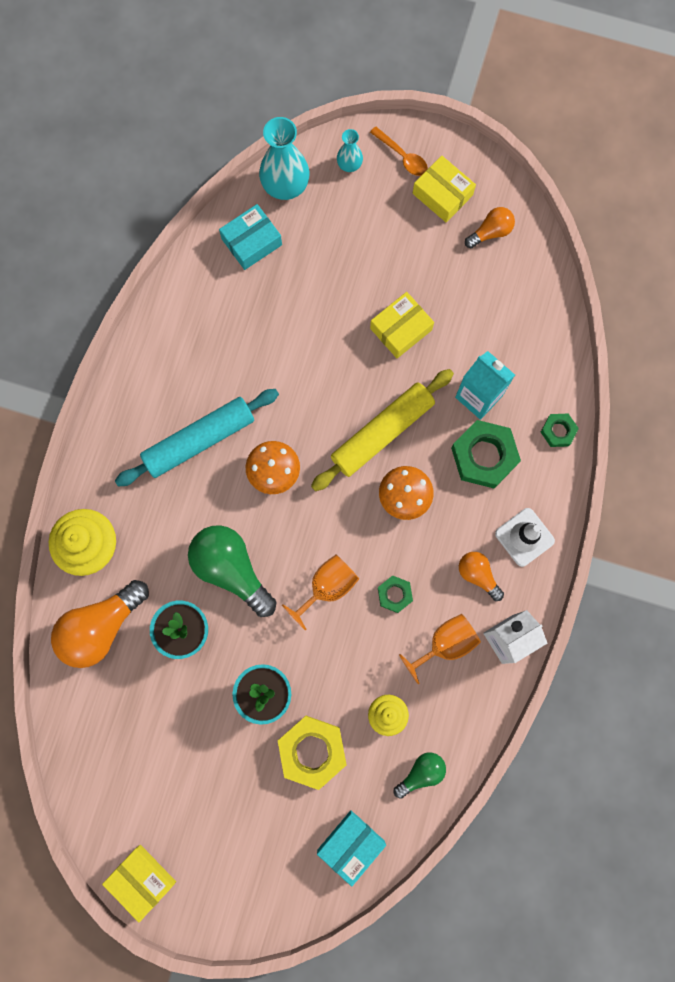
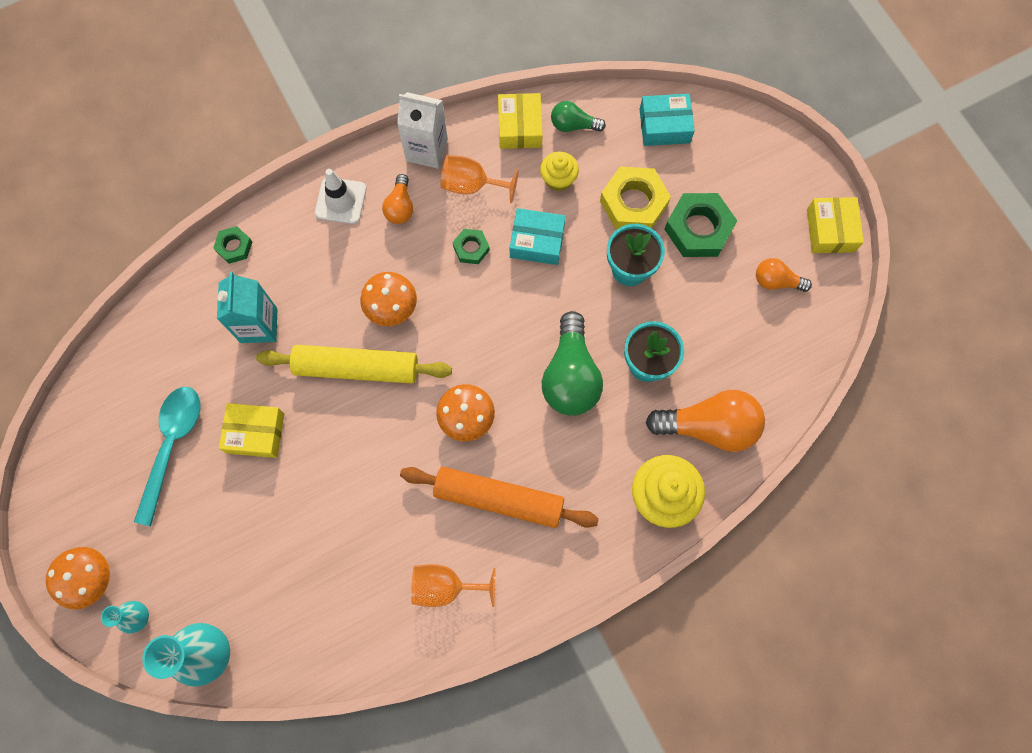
camera: 135 degrees left, 5 degrees down
(199, 440) = (498, 499): turquoise rolling pin -> orange rolling pin
(251, 242) = (288, 629): turquoise box -> turquoise box (537, 241)
(327, 587) = (513, 297): orange goblet -> orange goblet (445, 586)
(402, 156) = (90, 579): orange spoon -> orange mushroom
(442, 194) = (99, 511): yellow box -> yellow box (520, 127)
(444, 271) = (172, 446): none -> turquoise spoon
(484, 456) = (304, 280): green nut -> green nut (698, 229)
(490, 232) = (102, 441): orange light bulb -> orange light bulb (776, 281)

